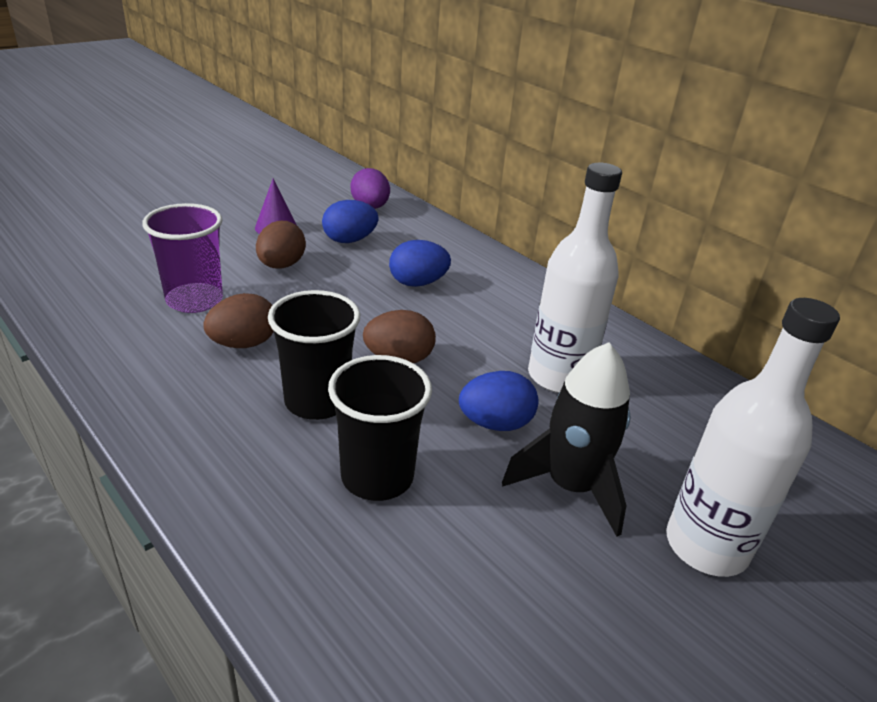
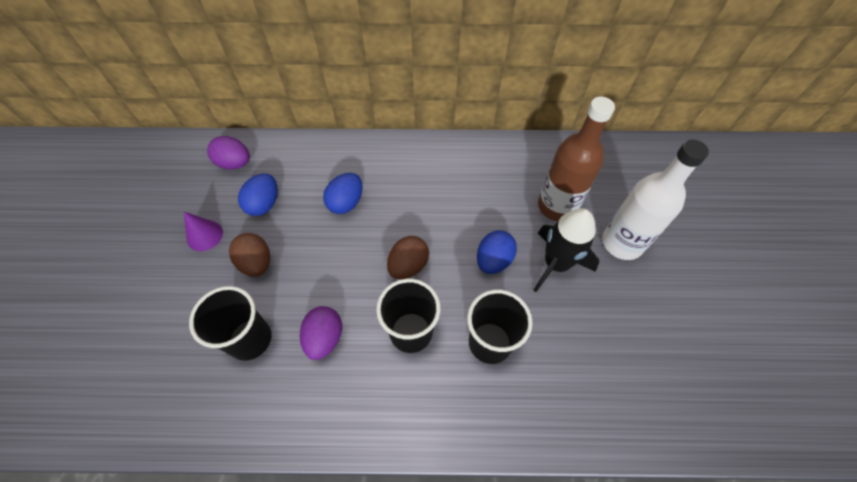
camera: 45 degrees left, 25 degrees up
(194, 300) = (250, 339): purple cup -> black cup
(244, 344) = (324, 338): brown egg -> purple egg
(559, 376) = (482, 204): white bottle -> none
(657, 444) = (557, 206): none -> brown bottle

